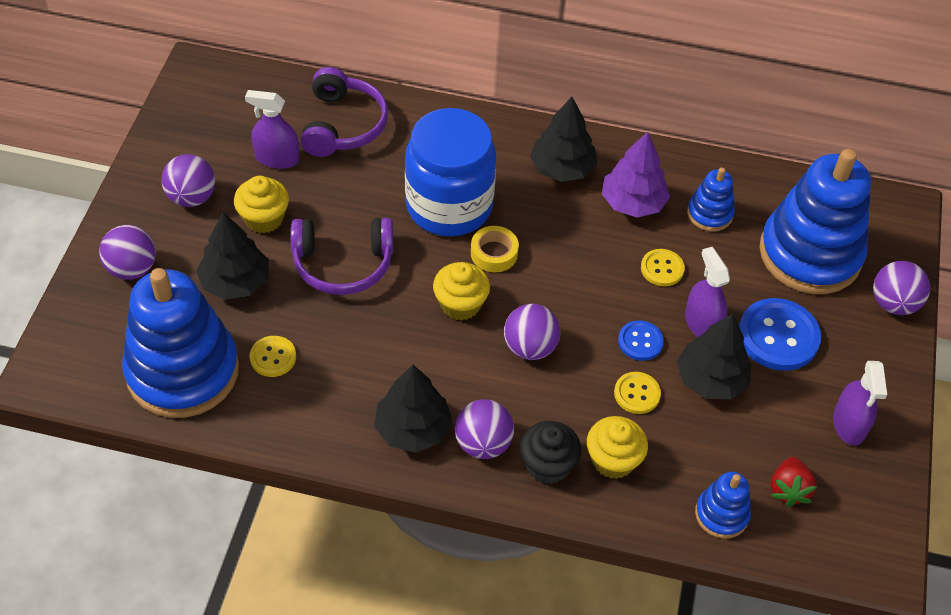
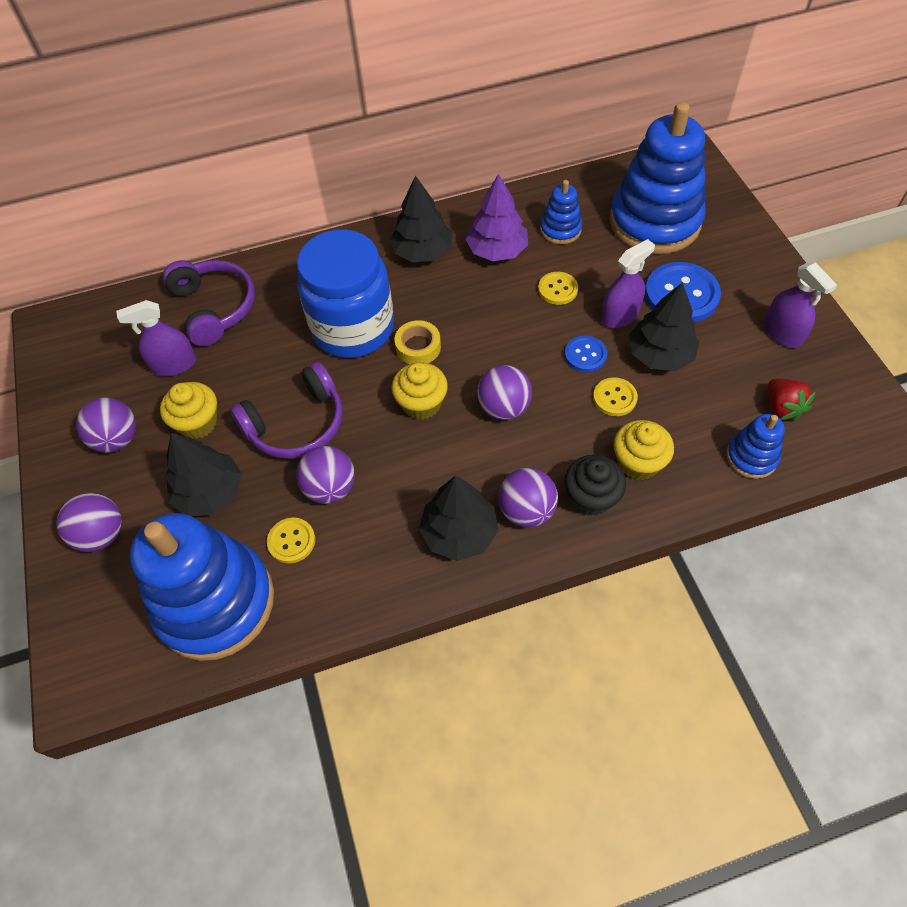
camera: 25 degrees left, 5 degrees up
(702, 323) = (620, 315): purple spray bottle -> purple spray bottle turned 105 degrees clockwise
(893, 303) = (740, 227): purple ball -> purple ball (330, 488)

